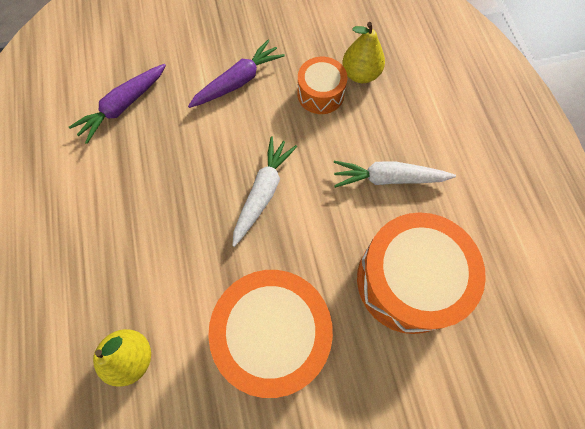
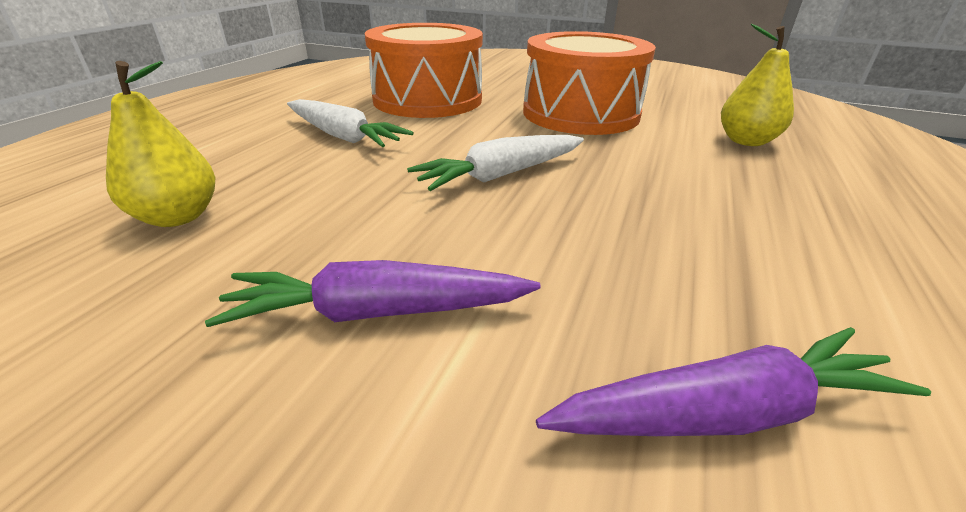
camera: 145 degrees left, 35 degrees down
(320, 94) = (275, 223): orange drum -> none

